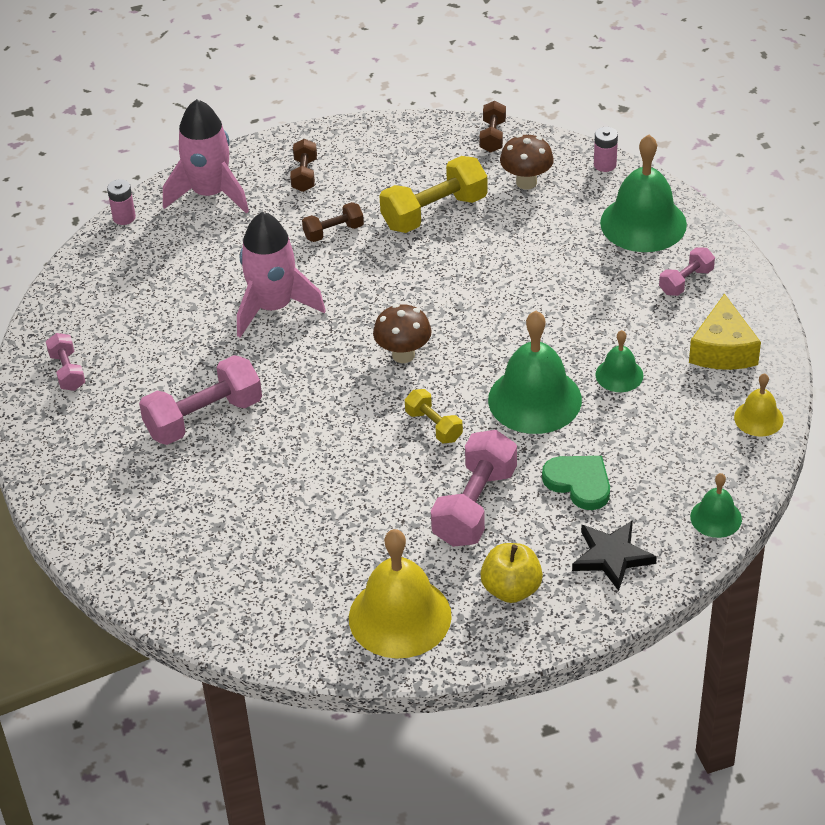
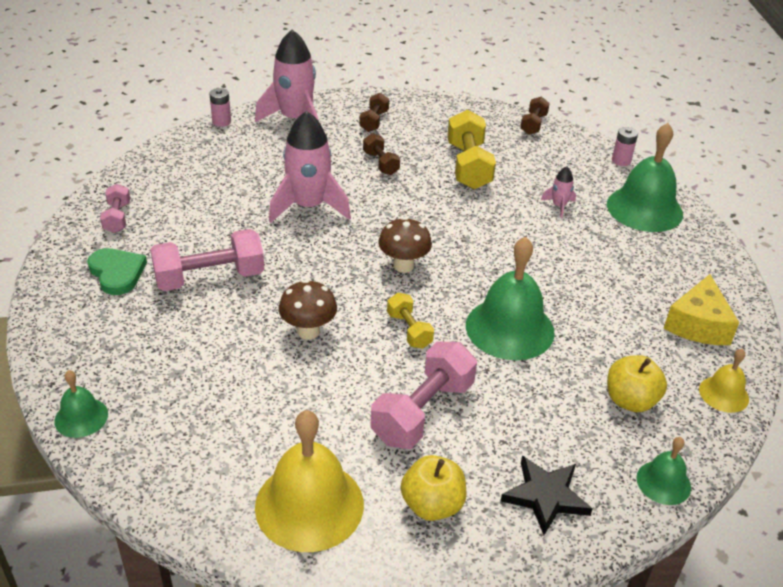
camera: 10 degrees right, 5 degrees down
(333, 232) = (381, 163): brown dumbbell -> brown dumbbell turned 75 degrees clockwise
(434, 212) = (468, 166): yellow dumbbell -> yellow dumbbell turned 75 degrees counterclockwise
(526, 182) = (551, 160): brown mushroom -> brown mushroom (308, 331)
(549, 242) = (558, 206): none -> pink rocket
(579, 483) = (531, 414): green heart -> green heart (117, 273)
(619, 375) = (594, 325): green bell -> green bell (81, 417)
(670, 446) = (630, 400): none -> yellow apple
(686, 281) = (674, 261): pink dumbbell -> none

